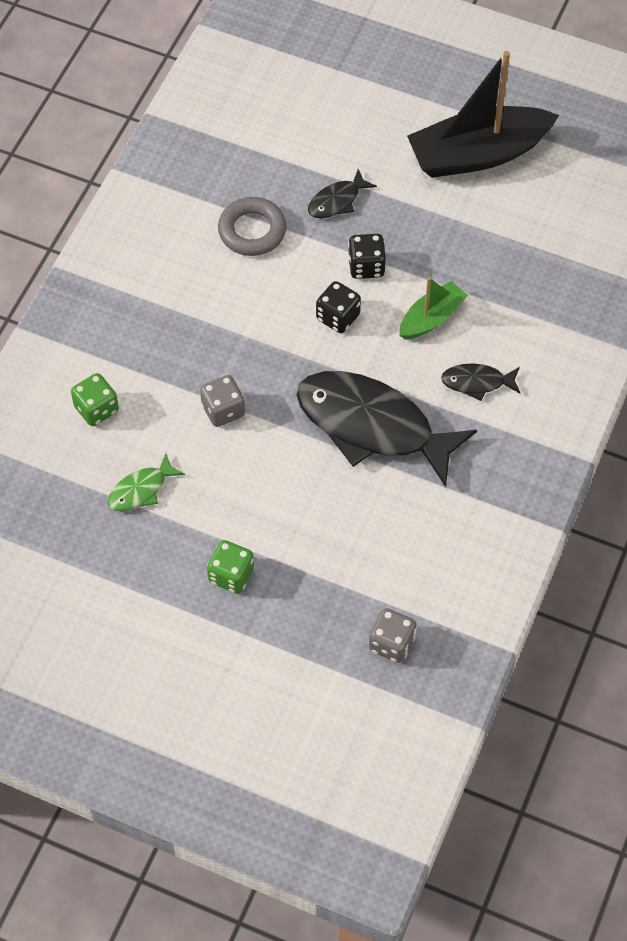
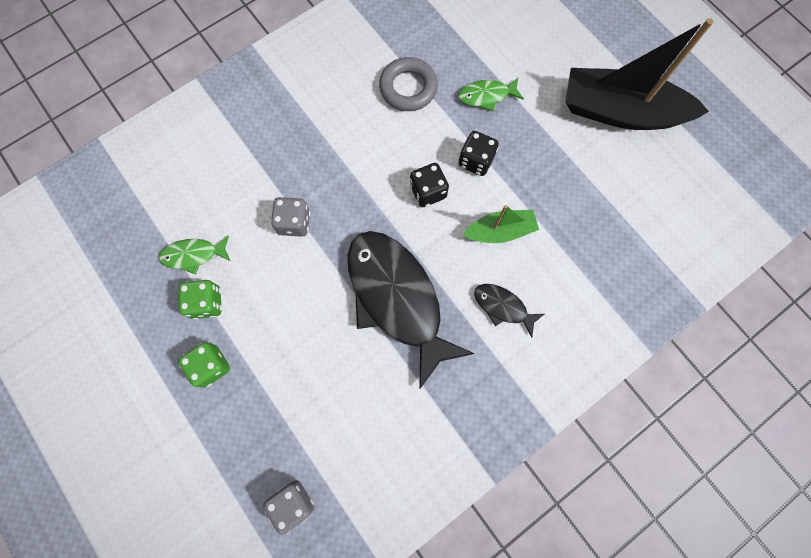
camera: 30 degrees right, 15 degrees up
(96, 409) = (206, 171): green dice -> green dice (207, 303)
(337, 201) = (486, 96): black fish -> green fish

